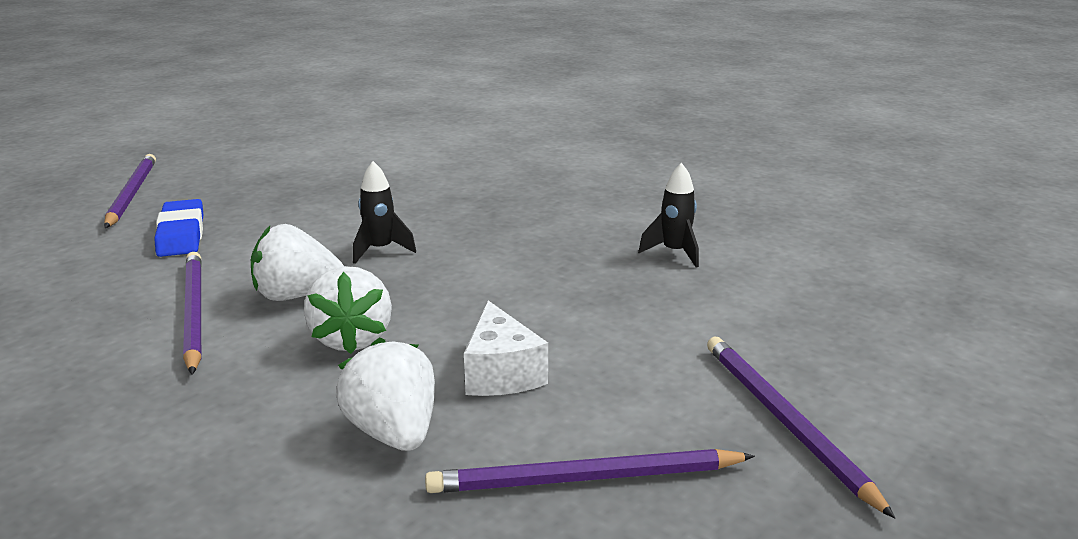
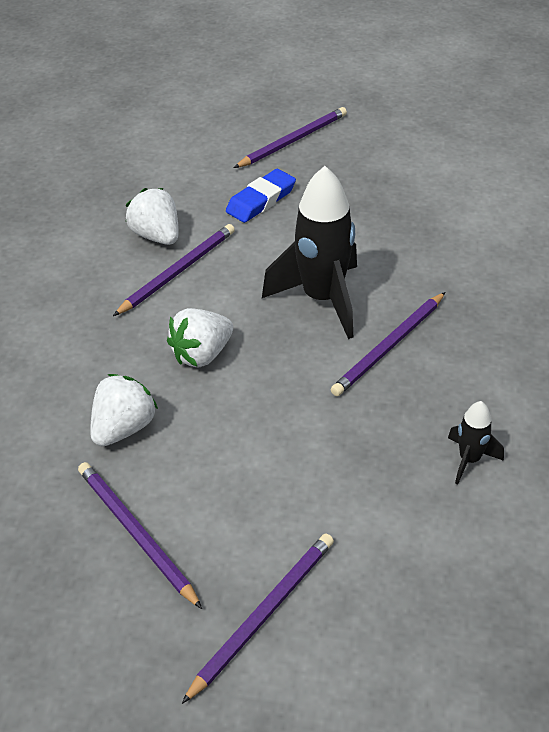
camera: 60 degrees right, 20 degrees up
(297, 295) = (231, 299): white strawberry -> white strawberry (157, 236)
(380, 250) = (322, 299): black rocket -> black rocket, size x2.10
(492, 241) = (389, 346): none -> purple pencil
(501, 373) = (215, 443): white cheese -> none

